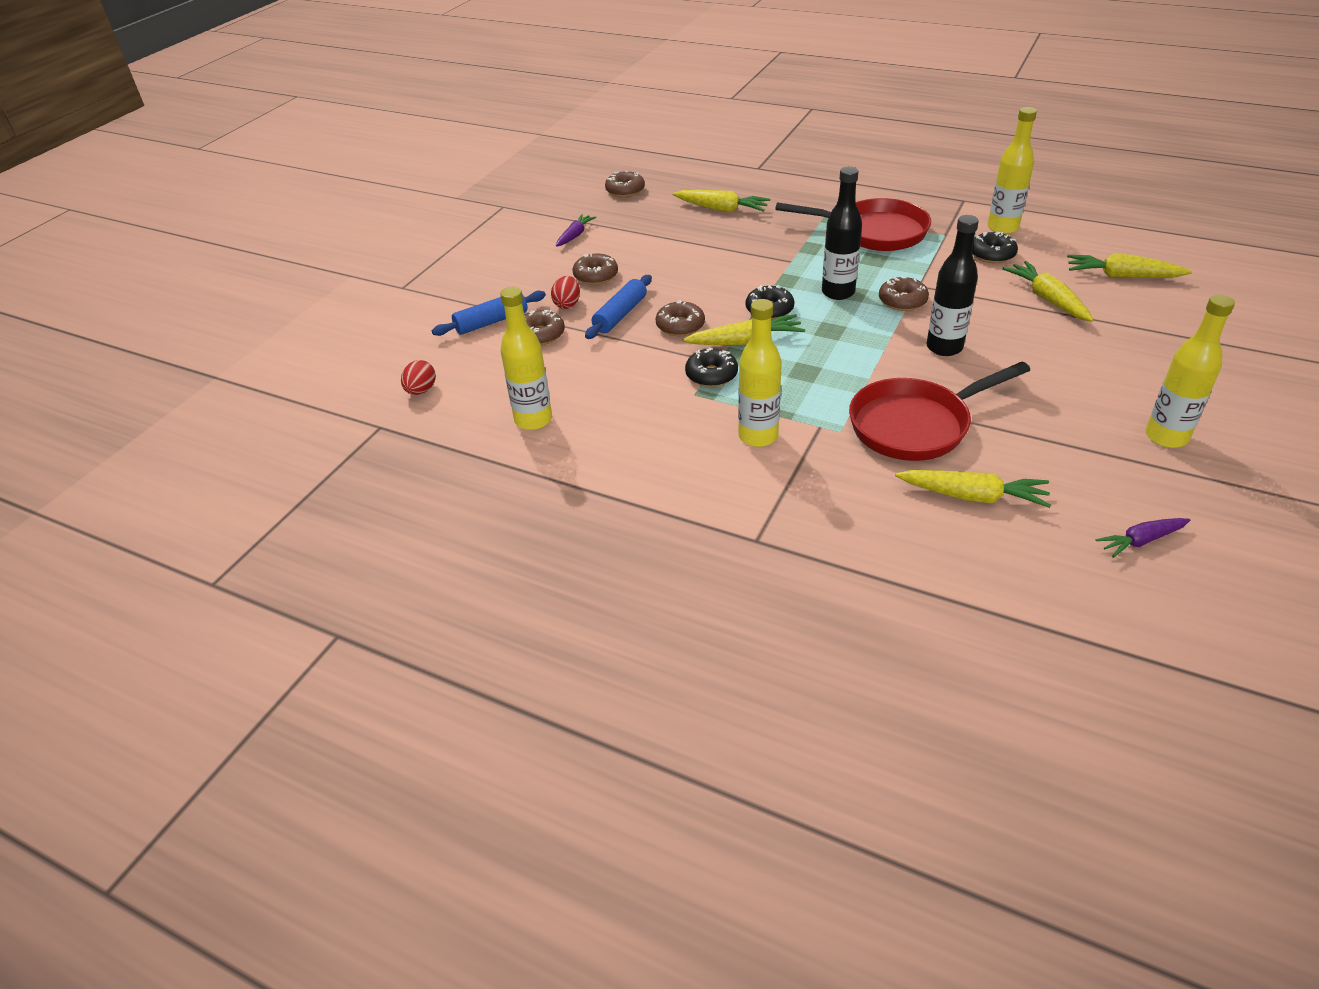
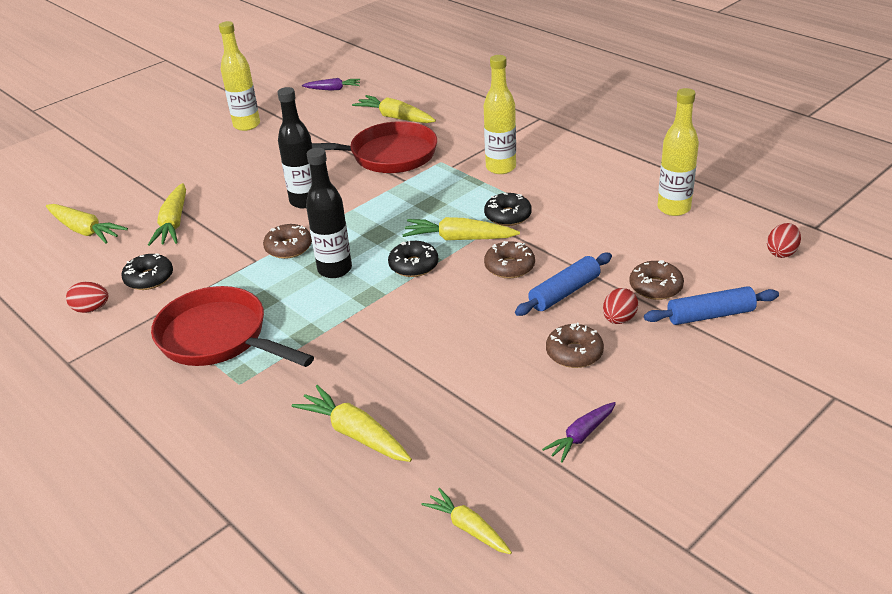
camera: 160 degrees left, 5 degrees down
(625, 190) = (468, 528): brown donut -> yellow carrot
(1002, 228) = (91, 309): yellow bottle -> red egg

